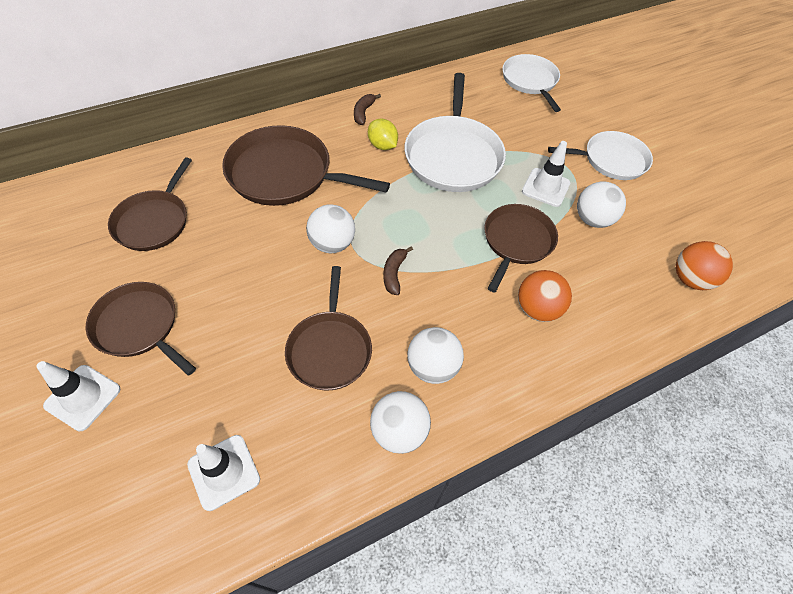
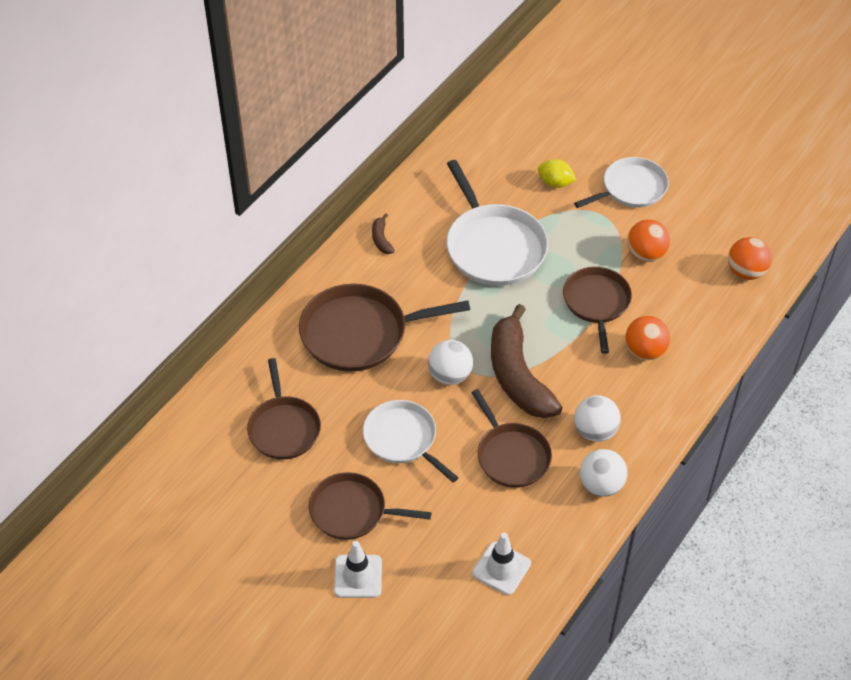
camera: 25 degrees left, 5 degrees down
(382, 145) = (424, 265): yellow lemon -> yellow lemon (555, 183)
(394, 273) = (517, 376): brown banana -> brown banana, size x2.48
(530, 81) = (512, 133): white pan -> white pan (403, 439)
(545, 187) = (591, 241): white traffic cone -> none
(592, 219) = (646, 254): white ball -> orange ball

